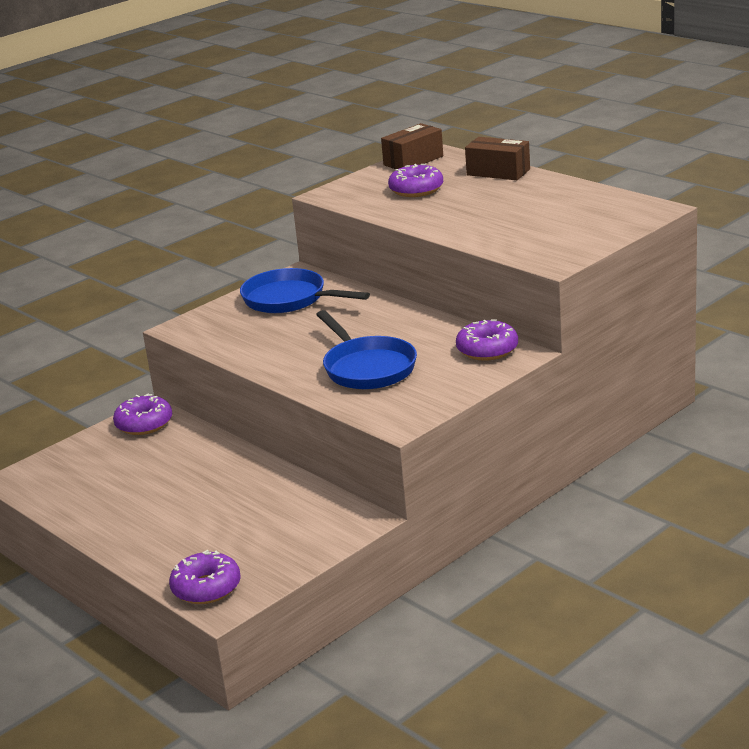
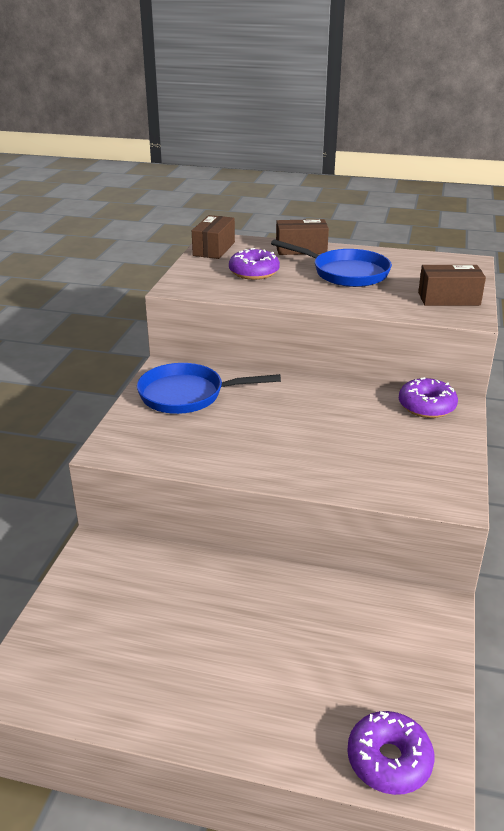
camera: 35 degrees left, 5 degrees up
(144, 424) = (102, 563): purple donut -> none
(367, 368) = (349, 449): blue pan -> blue pan (346, 273)
(564, 243) = (448, 299): none -> brown box

